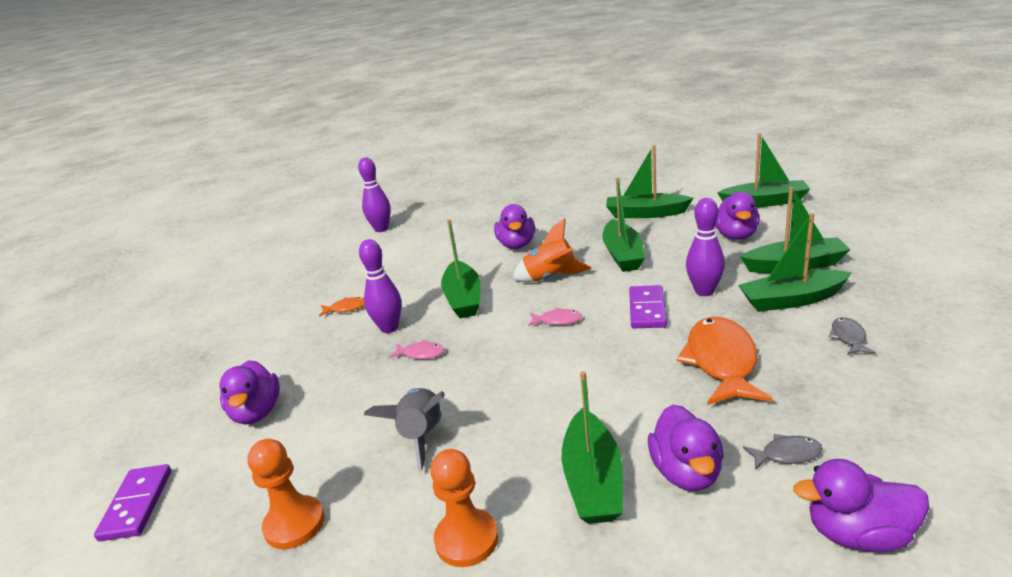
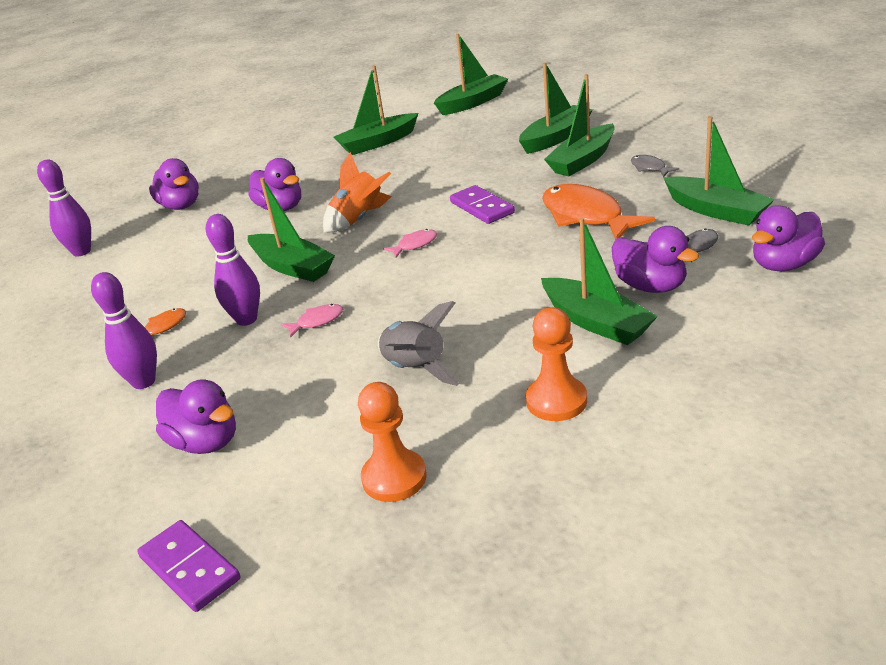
camera: 40 degrees left, 5 degrees up
(623, 255) = (402, 179): green boat -> green boat (716, 210)
(704, 291) = (510, 179): purple bowling pin -> purple bowling pin (144, 382)
(735, 235) = (482, 133): purple duck -> purple duck (181, 206)

